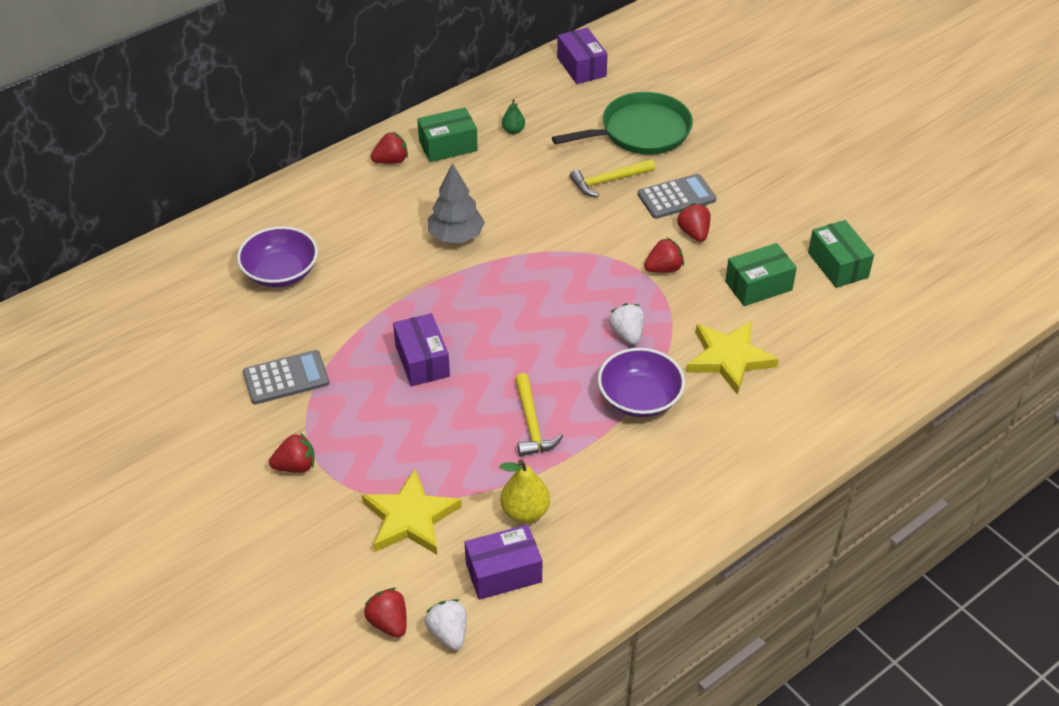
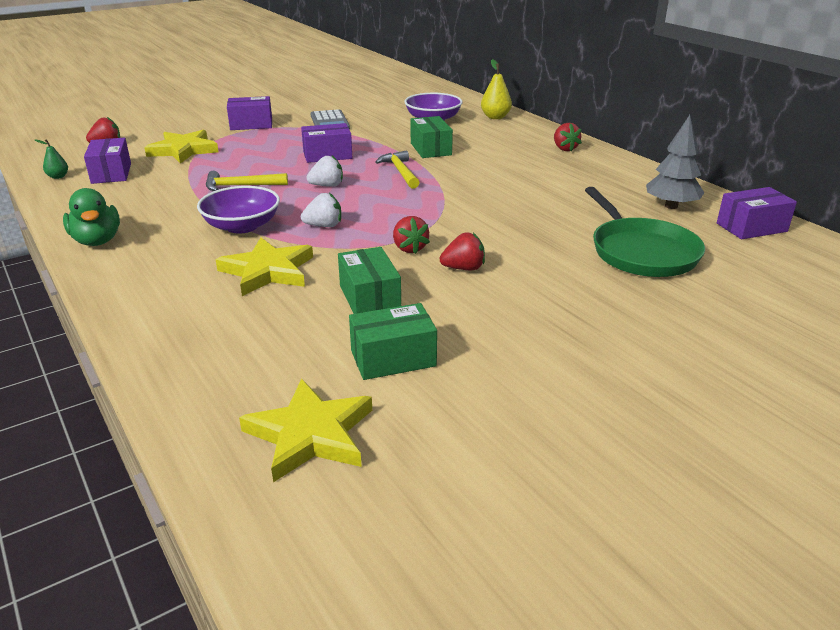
camera: 95 degrees right, 15 degrees down
(295, 466) = (251, 124): red strawberry -> purple box
(448, 146) = (590, 167): green box -> green box (431, 149)
(448, 633) = (81, 158): white strawberry -> white strawberry (327, 186)
(456, 236) = (467, 167): grey tree -> grey tree (671, 206)
(513, 130) = (621, 192): green pear -> green pear (58, 177)
(525, 511) = (158, 181): yellow pear -> yellow pear (495, 117)
(608, 181) = (549, 230): yellow hammer -> yellow hammer (400, 172)
(676, 197) = (525, 263): grey calculator -> none
(698, 512) = (97, 241): none -> green duck
(932, 296) = (310, 434): none -> yellow star

